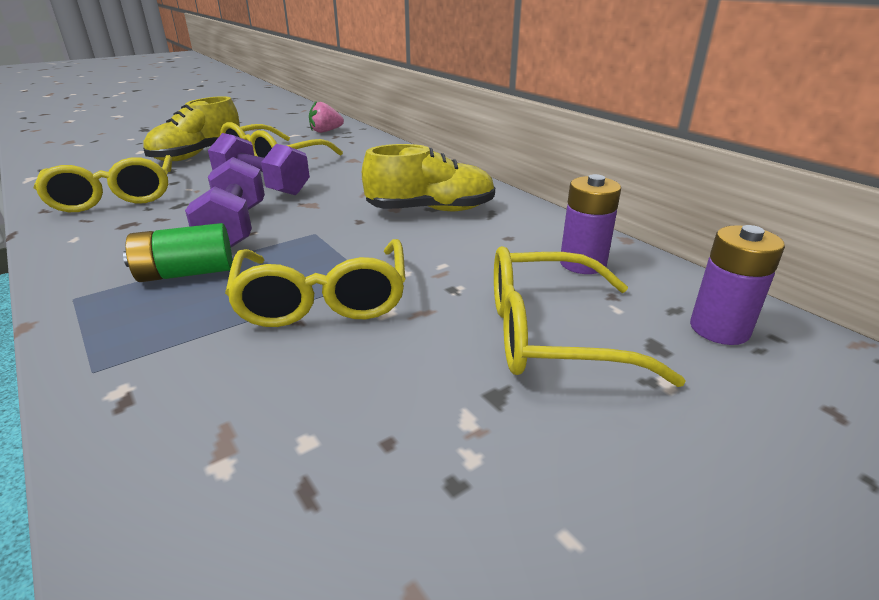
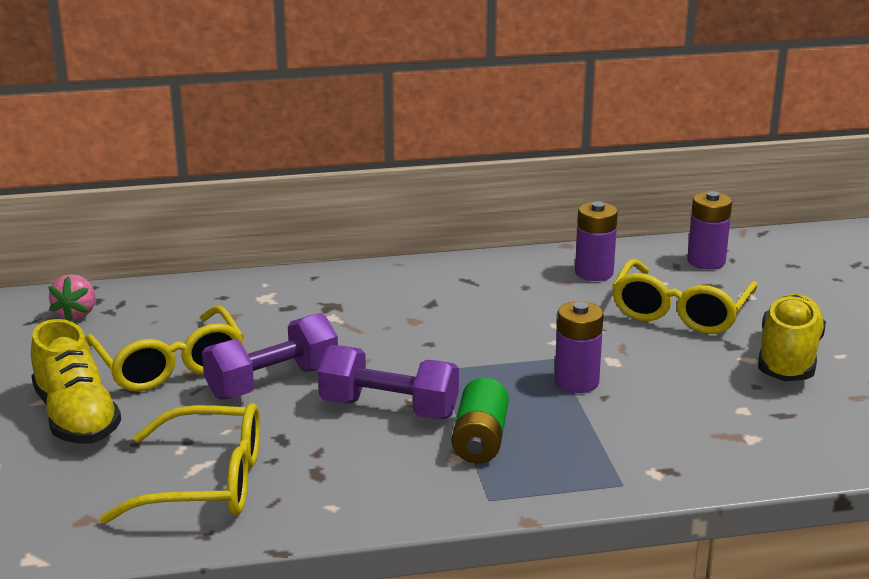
camera: 65 degrees left, 5 degrees down
(323, 299) = (576, 382): yellow glasses -> purple battery
(431, 210) = (436, 304): yellow shoe -> yellow shoe (788, 359)

